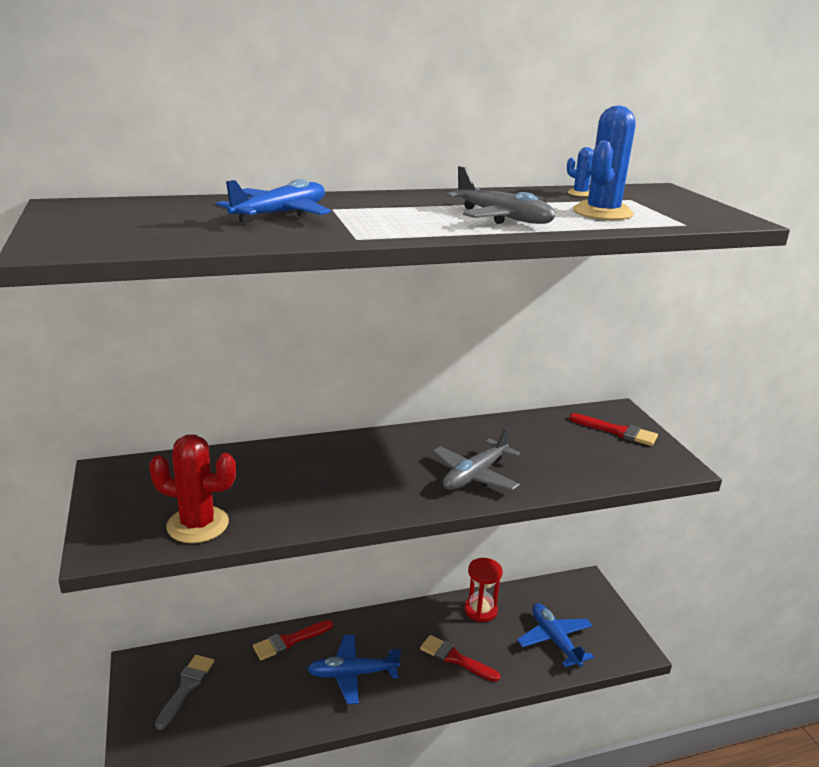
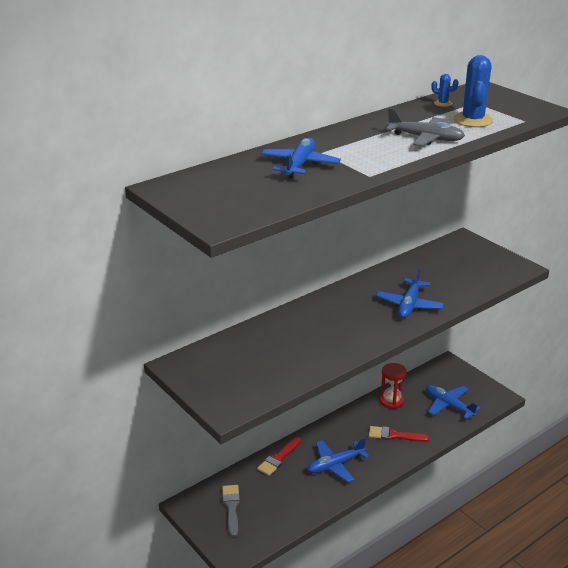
camera: 20 degrees left, 5 degrees up
(198, 525) = (270, 381): red cactus -> none
(475, 475) = (409, 305): grey plane -> blue plane
(617, 431) = (472, 253): red brush -> none

